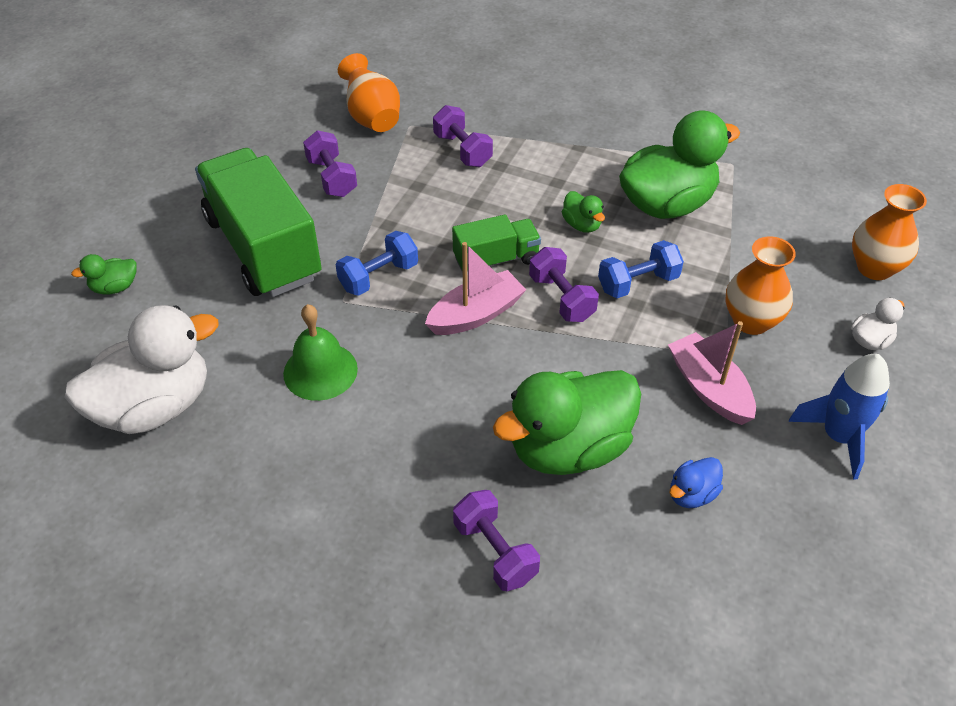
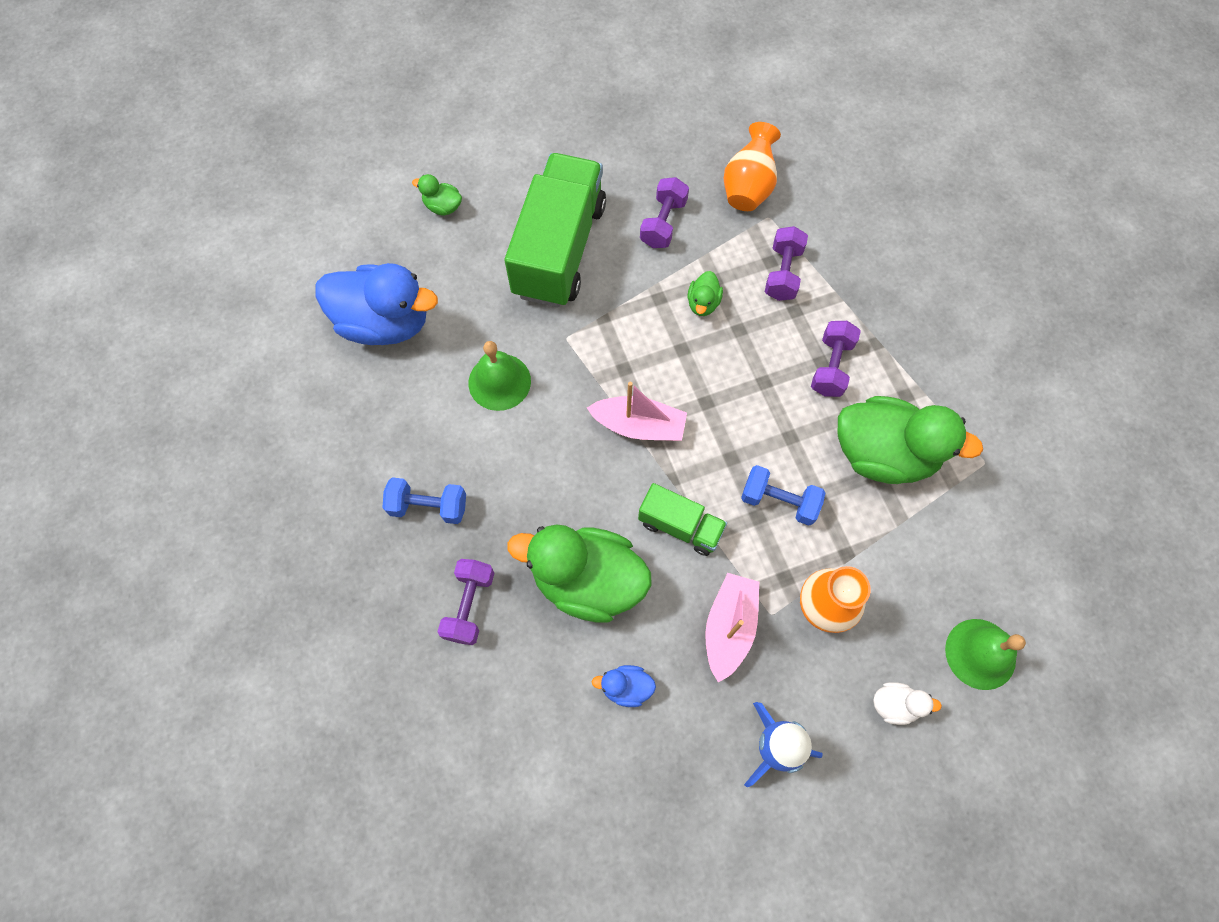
camera: 45 degrees right, 20 degrees up
(155, 406) = (385, 322): white duck -> blue duck
(378, 276) = (608, 338): blue dumbbell -> blue dumbbell (428, 506)
(496, 259) = (701, 392): green truck -> green truck (680, 526)
(561, 298) = (711, 464): purple dumbbell -> purple dumbbell (831, 367)
(582, 225) = (796, 416): green duck -> green duck (703, 303)
(874, 268) = (980, 654): orange vase -> green bell

